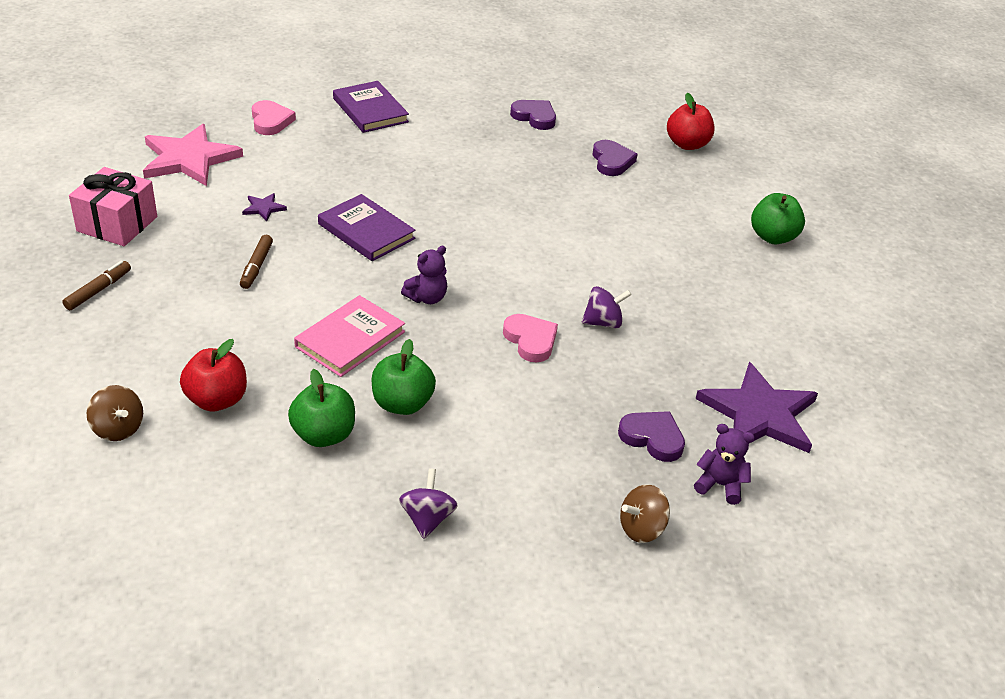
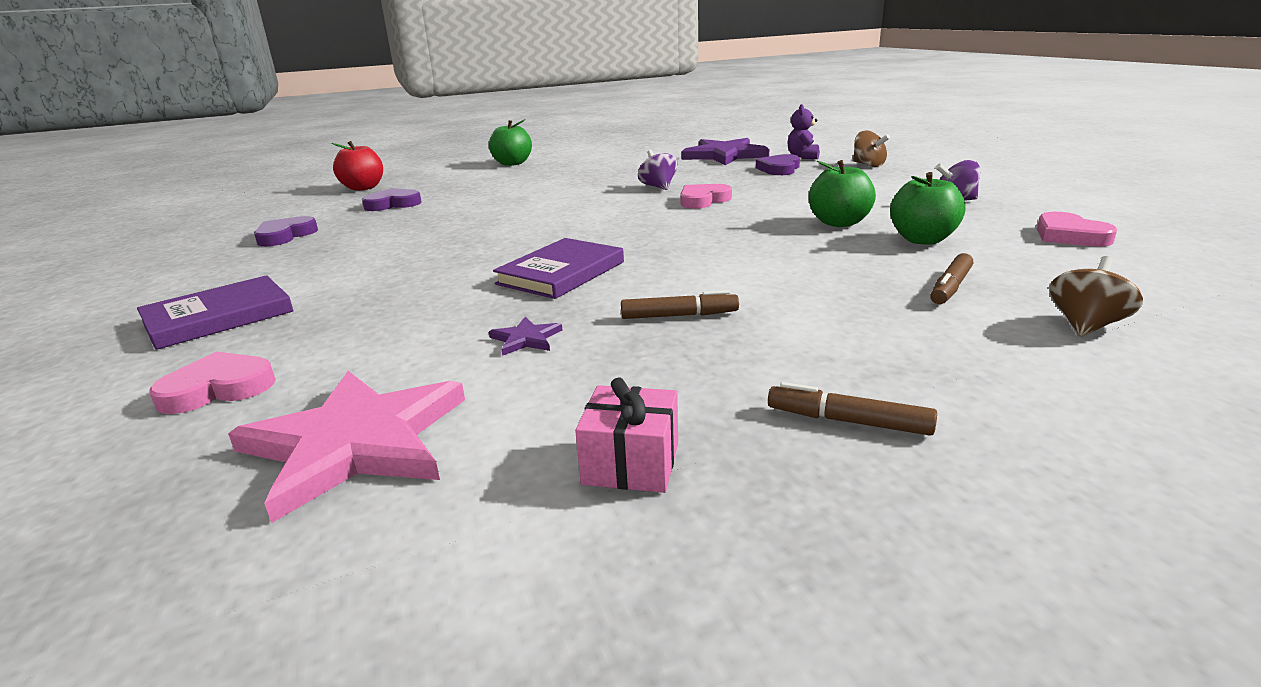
camera: 95 degrees left, 15 degrees down
(117, 224) = (631, 463): pink gift -> pink gift, size x0.65
(217, 400) = (950, 287): red apple -> brown marker
(274, 537) = (1069, 236): none -> pink heart
(350, 339) = (772, 251): pink book -> none
(427, 298) = (672, 234): purple teddy bear -> none

